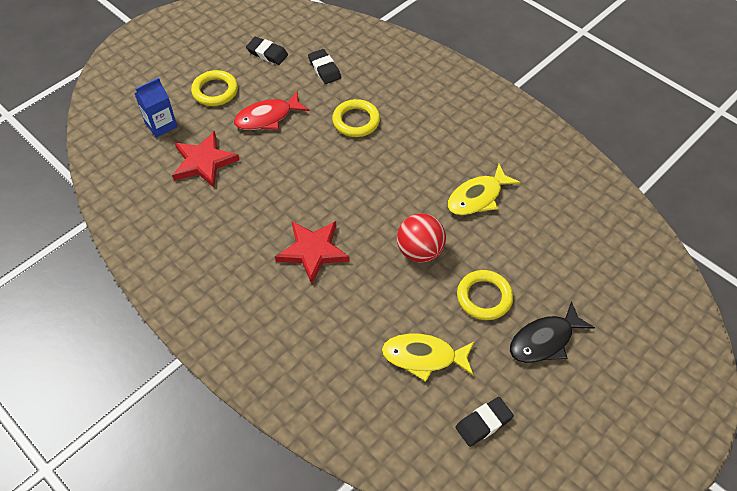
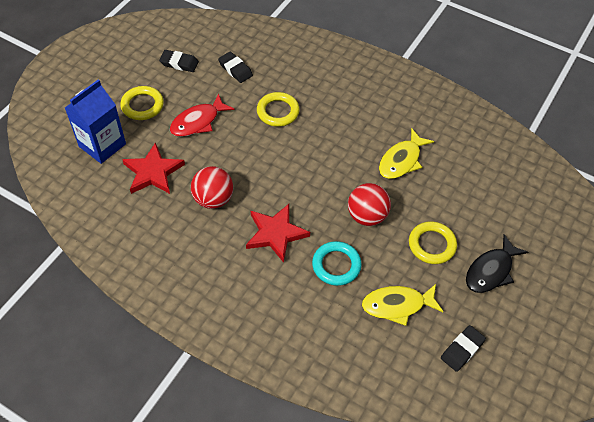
camera: 15 degrees left, 0 degrees up
(161, 125) = (102, 145): blue carton -> blue carton, size x1.50
(257, 202) = (213, 199): none -> red ball
(368, 299) = (336, 265): none -> turquoise ring

